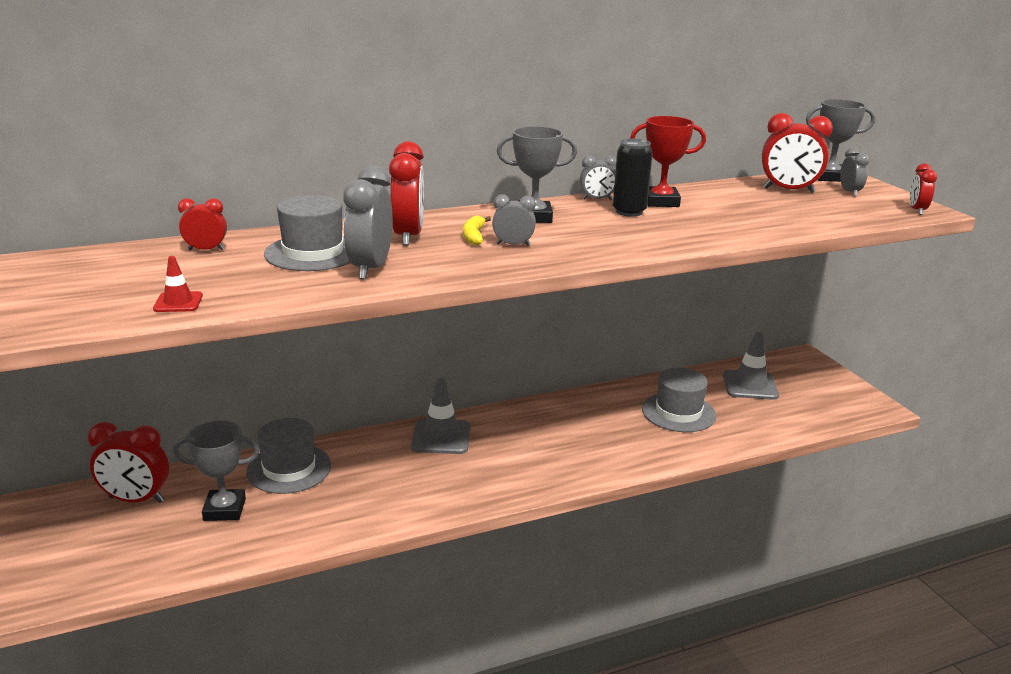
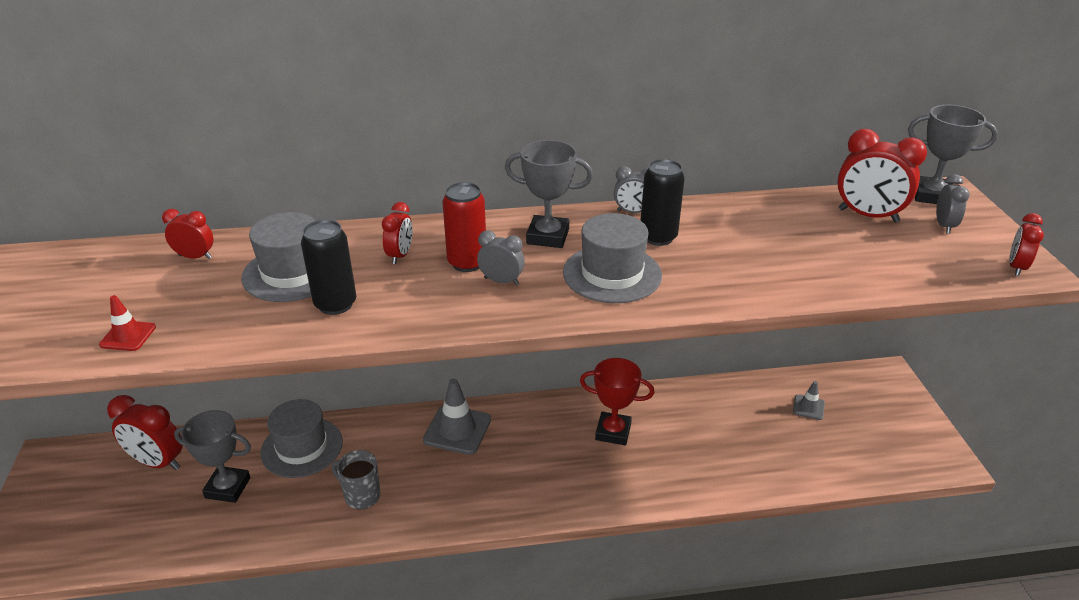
camera: 15 degrees right, 10 degrees up
(369, 497) = (361, 496): none -> grey mug
(370, 268) = (335, 304): grey clock -> black can
(408, 236) = (400, 255): red clock -> red clock, size x0.56
(474, 236) = (467, 263): yellow banana -> red can
(661, 202) = (704, 223): red trophy -> red trophy (613, 432)
(678, 412) = (714, 433): grey hat -> grey hat (612, 274)
(750, 385) = (808, 407): grey traffic cone -> grey traffic cone, size x0.53

